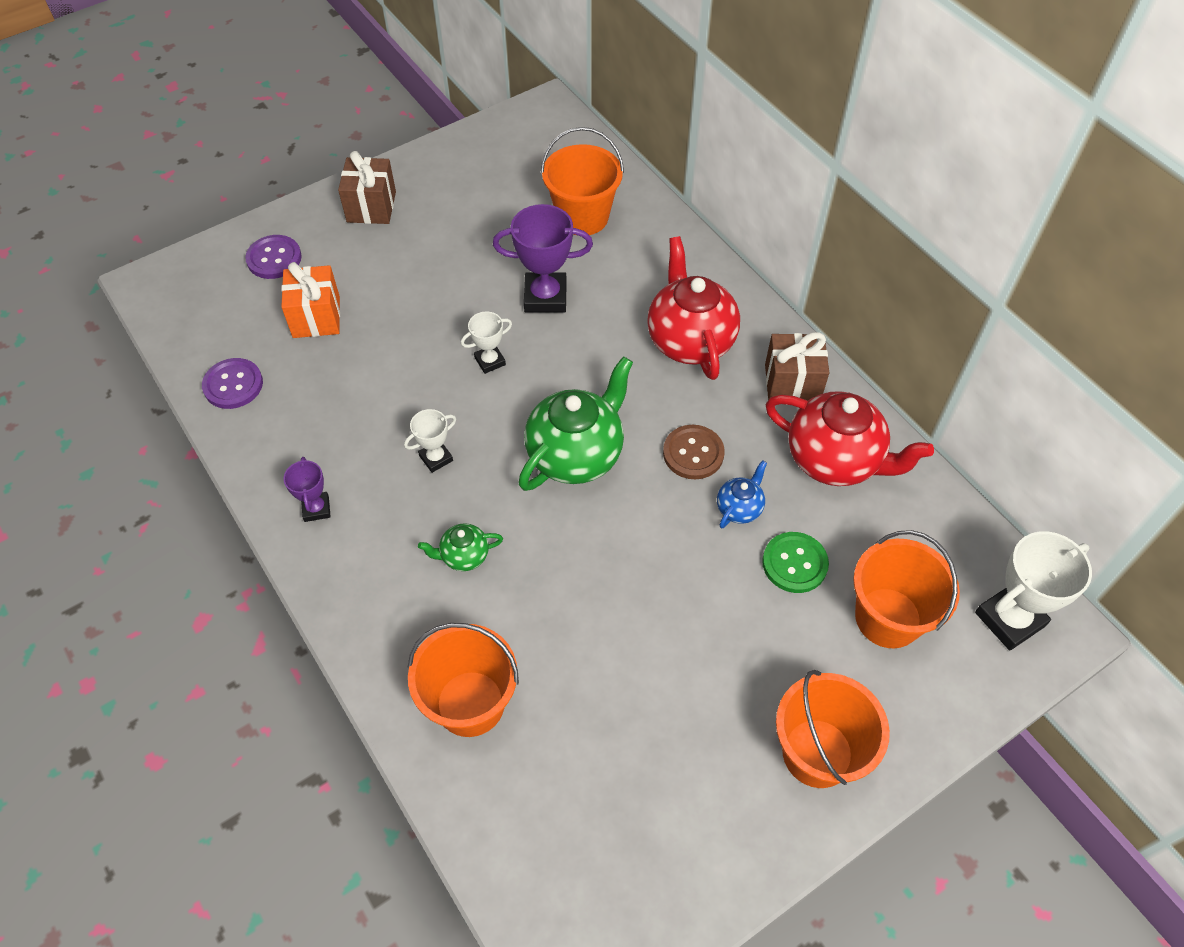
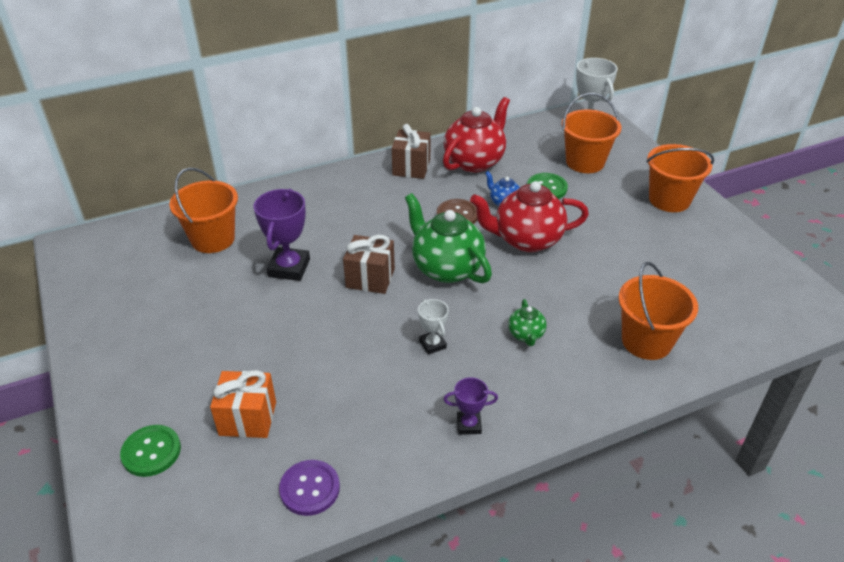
camera: 80 degrees left, 15 degrees down
(274, 258) = (151, 452): purple button -> green button
(371, 207) = (122, 370): brown gift -> brown gift (370, 278)
(490, 361) = (343, 305): white trophy -> none
(690, 340) = (360, 203): red teapot -> red teapot (526, 240)

